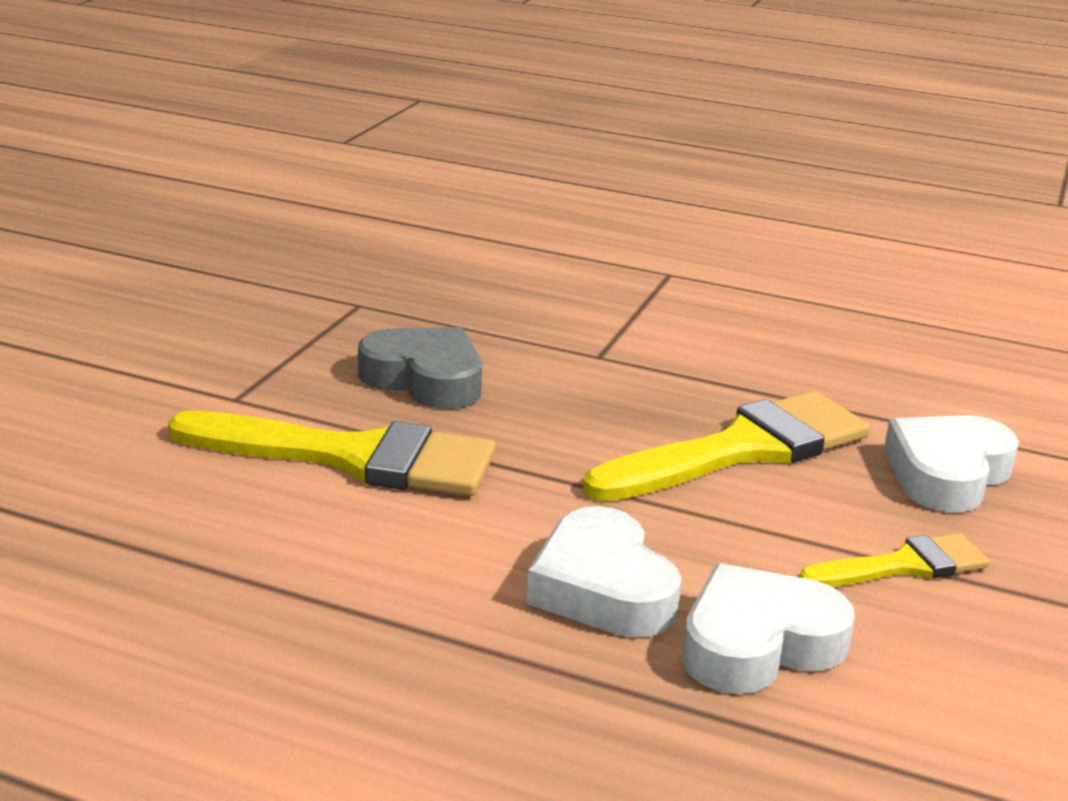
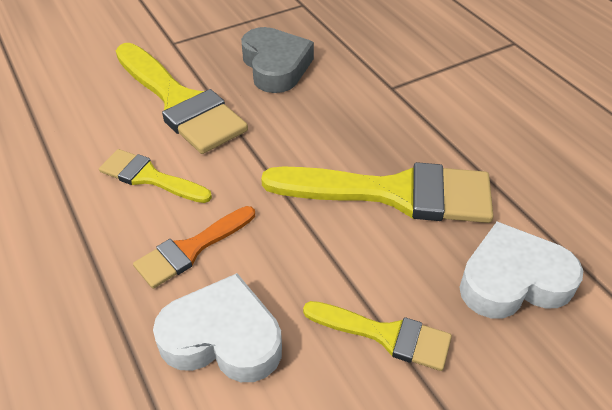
camera: 40 degrees right, 20 degrees up
(439, 545) = (149, 177): none -> yellow brush
(602, 588) = (191, 249): white heart -> orange brush

